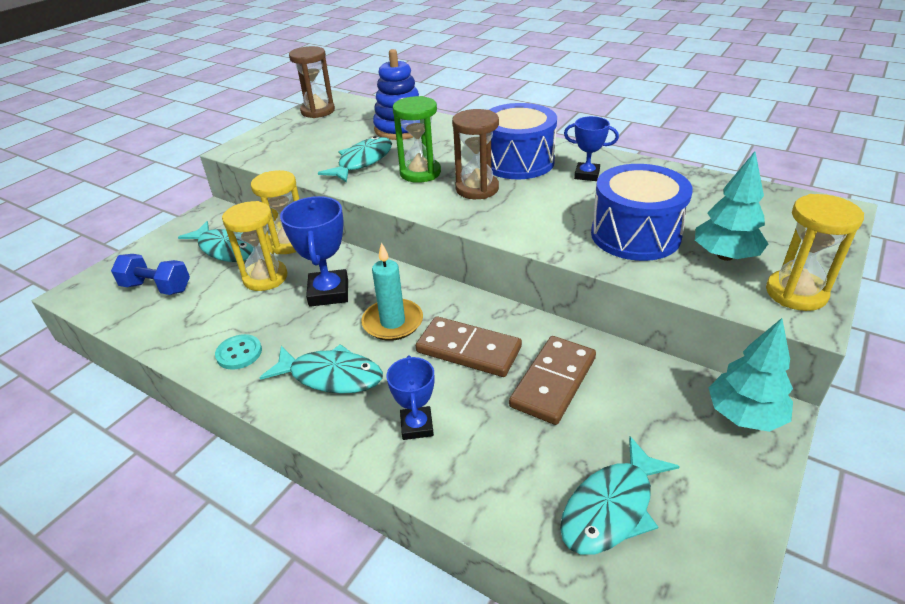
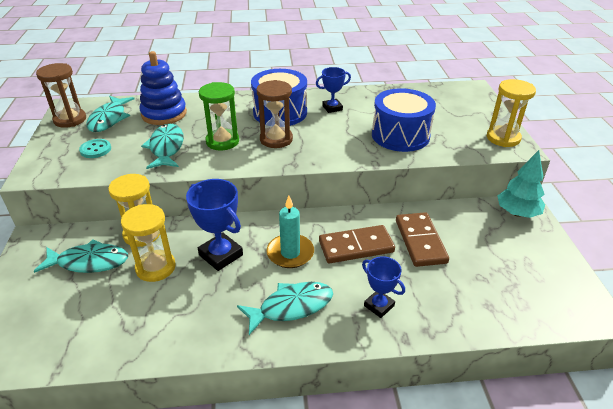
camera: 40 degrees left, 0 degrees up
(157, 288) = (62, 320): blue dumbbell -> none
(239, 353) = (205, 328): turquoise button -> turquoise button (95, 149)
(611, 508) = (514, 289): turquoise fish -> turquoise fish (109, 119)
(725, 256) = (454, 131): turquoise tree -> none

